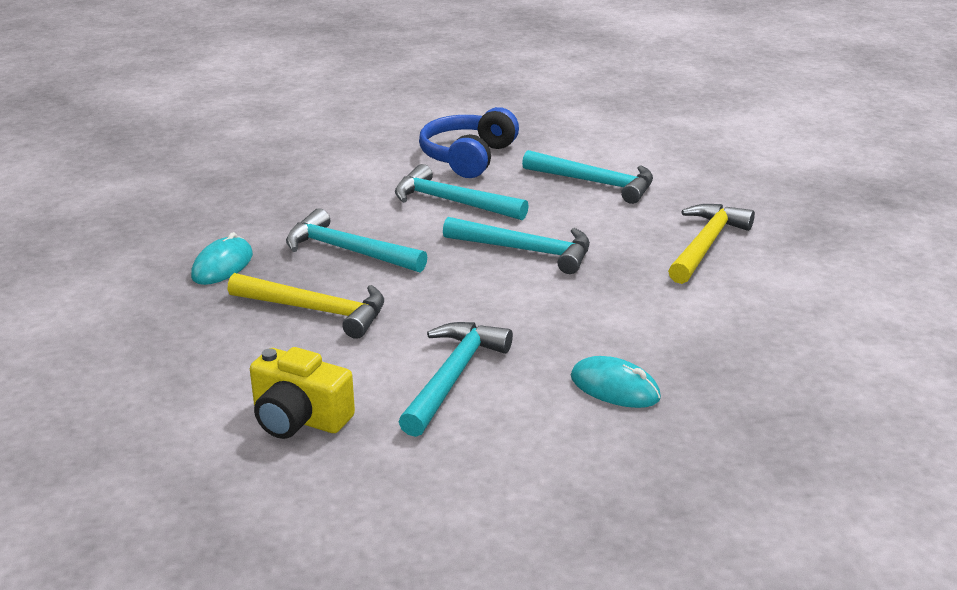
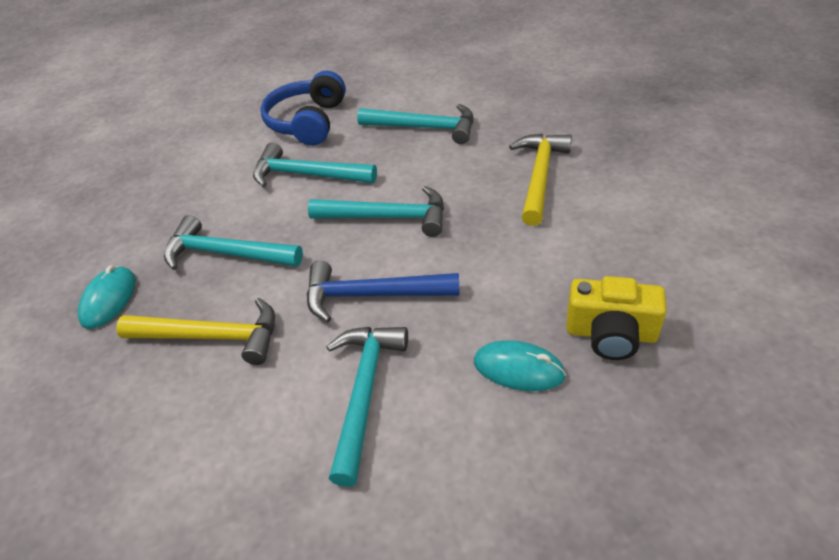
camera: 10 degrees left, 15 degrees up
(299, 418) = (225, 491): yellow camera -> yellow camera (611, 334)
(487, 308) = (372, 295): none -> blue hammer

